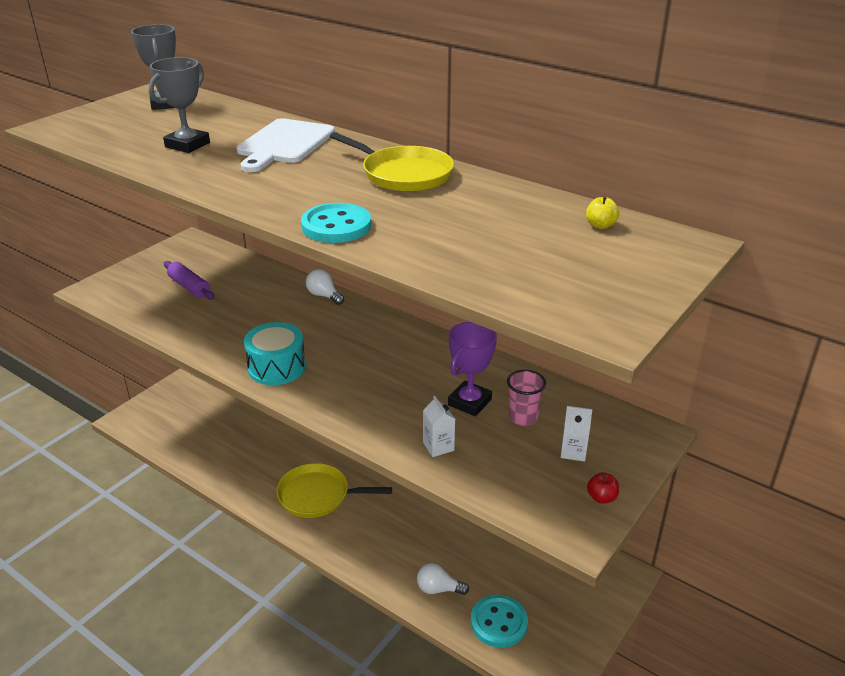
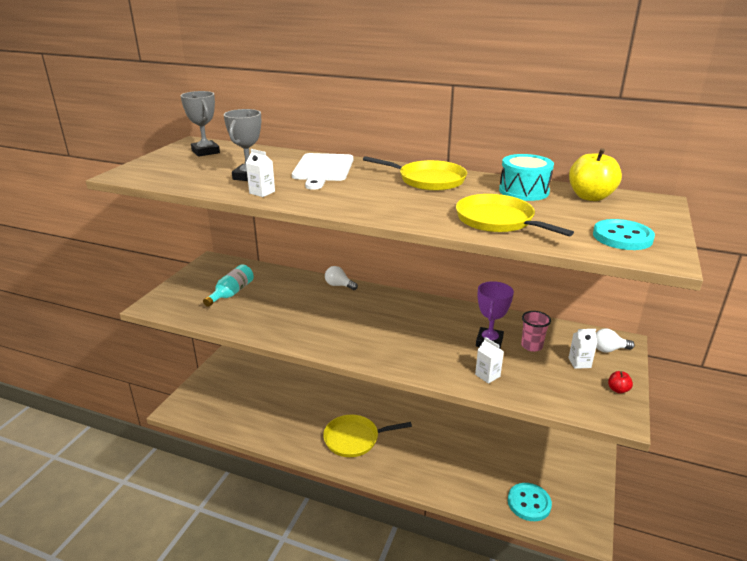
camera: 15 degrees left, 5 degrees down
(184, 169) = (262, 192): none -> white carton
(189, 287) = (231, 293): purple rolling pin -> turquoise bottle
(277, 367) = (335, 340): turquoise drum -> turquoise drum (524, 191)
(336, 226) = (414, 217): turquoise button -> turquoise button (622, 237)
(438, 245) = (497, 220): none -> yellow pan
(438, 589) = (475, 488): white light bulb -> white light bulb (609, 349)
(600, 225) = (590, 197): yellow apple -> yellow apple, size x2.14

